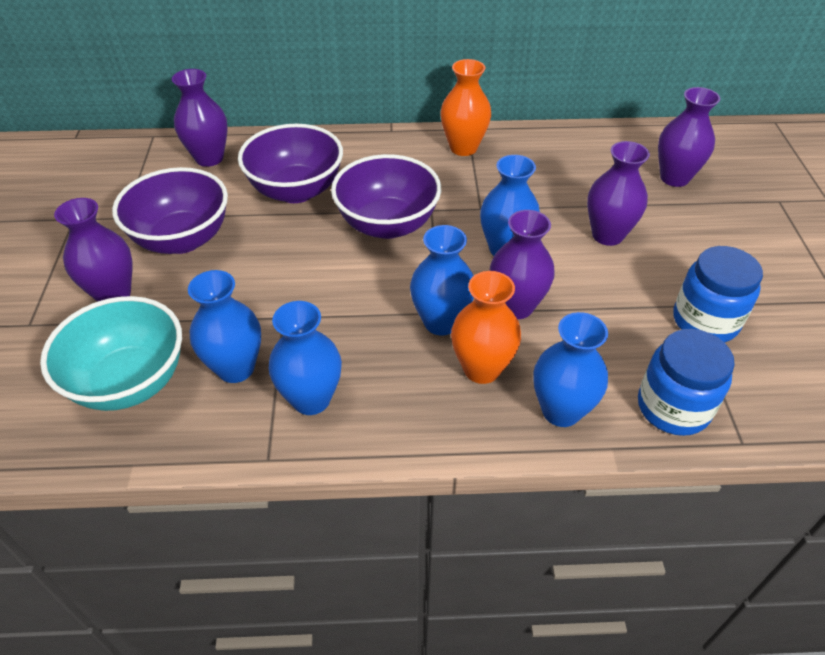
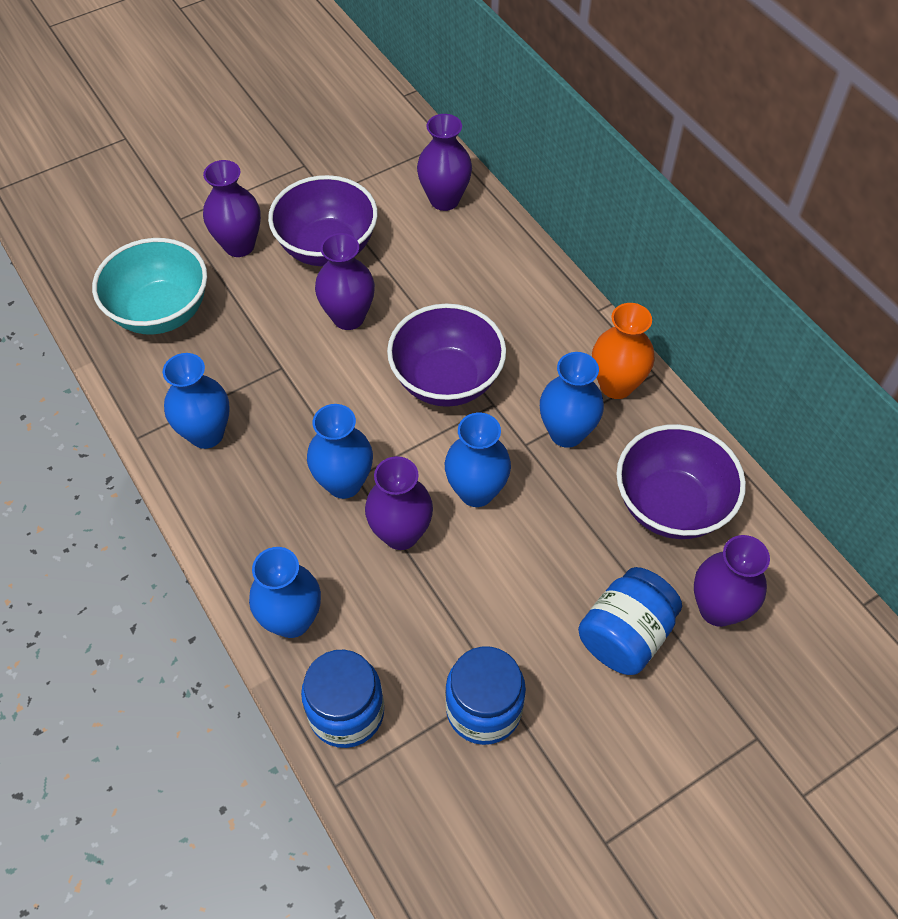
camera: 60 degrees right, 10 degrees up
(236, 368) = (210, 368): blue vase -> blue vase (566, 433)
(296, 190) = (445, 287): purple bowl -> purple bowl (670, 505)
(481, 369) = (306, 539): orange vase -> none
(607, 235) = (562, 574): purple vase -> purple vase (348, 317)
(674, 225) = (625, 635): none -> blue jar

